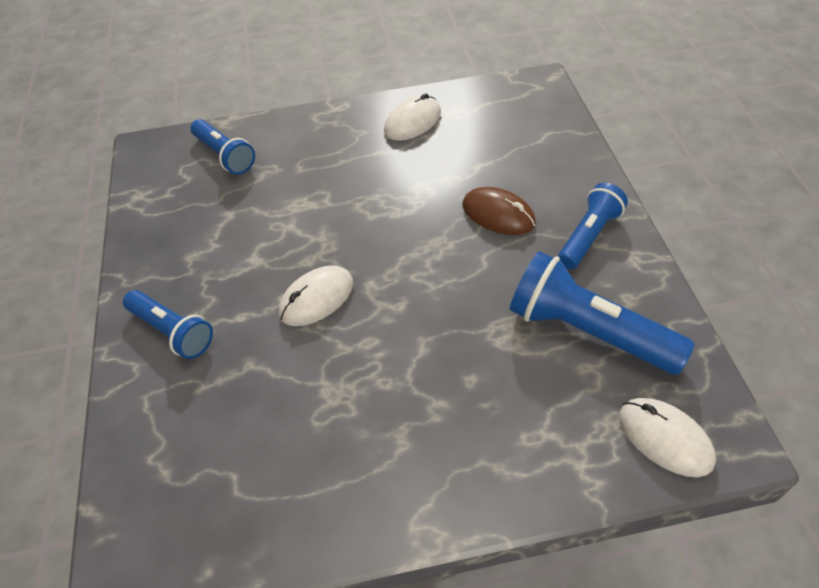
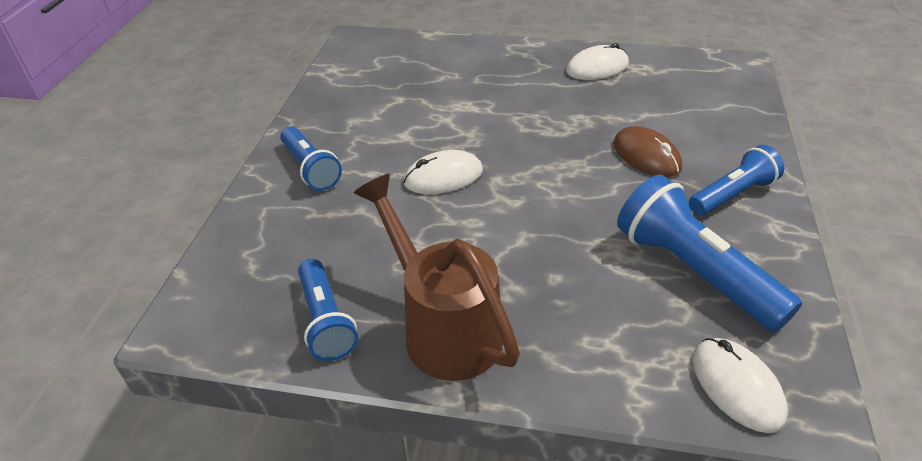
camera: 20 degrees right, 10 degrees down
(225, 156) = (417, 57): blue flashlight -> blue flashlight (325, 321)
(391, 473) = (443, 327): none -> brown watering can

